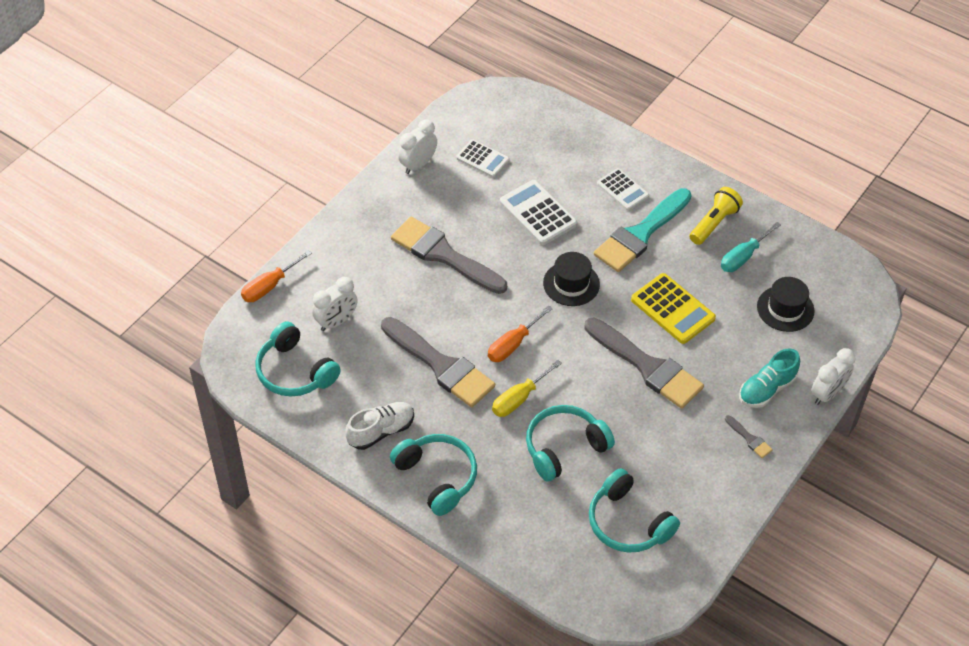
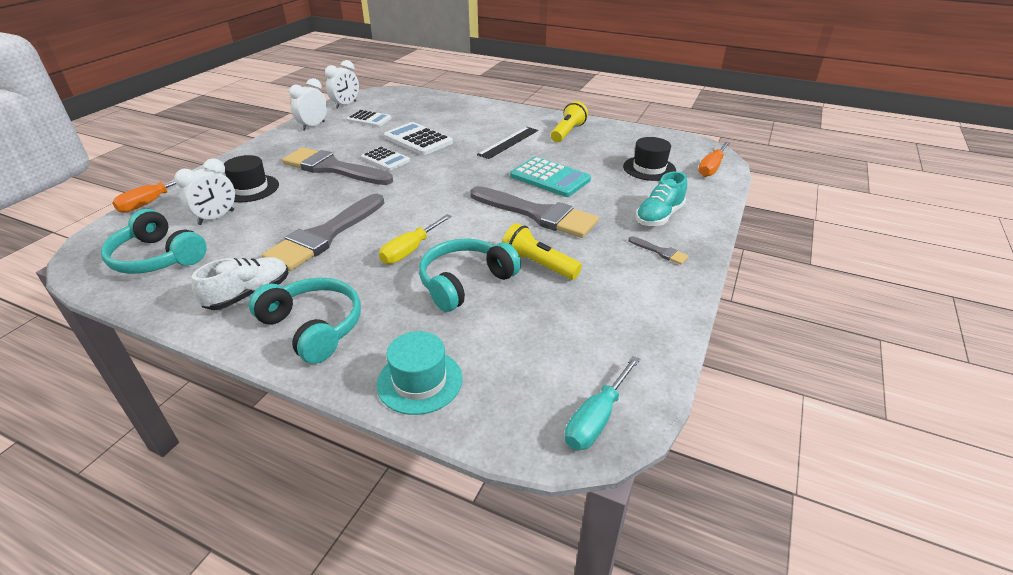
camera: 10 degrees left, 15 degrees down
(440, 365) = (325, 236): grey brush -> grey brush turned 90 degrees clockwise
(513, 344) = (401, 214): orange screwdriver -> orange screwdriver (711, 168)
(518, 544) = (419, 381): none -> turquoise hat
(571, 283) = (453, 173): black hat -> black hat (250, 188)
(622, 190) = (487, 123): white calculator -> white calculator (385, 159)
(628, 522) = (555, 339): turquoise headphones -> none
(632, 437) = (538, 265): none -> yellow flashlight
(640, 234) = (508, 142): turquoise brush -> black ruler
(672, 309) = (550, 178): yellow calculator -> turquoise calculator
(743, 257) = (599, 146): turquoise screwdriver -> turquoise screwdriver (596, 418)
(827, 394) = (717, 213): white clock -> white clock (346, 105)

